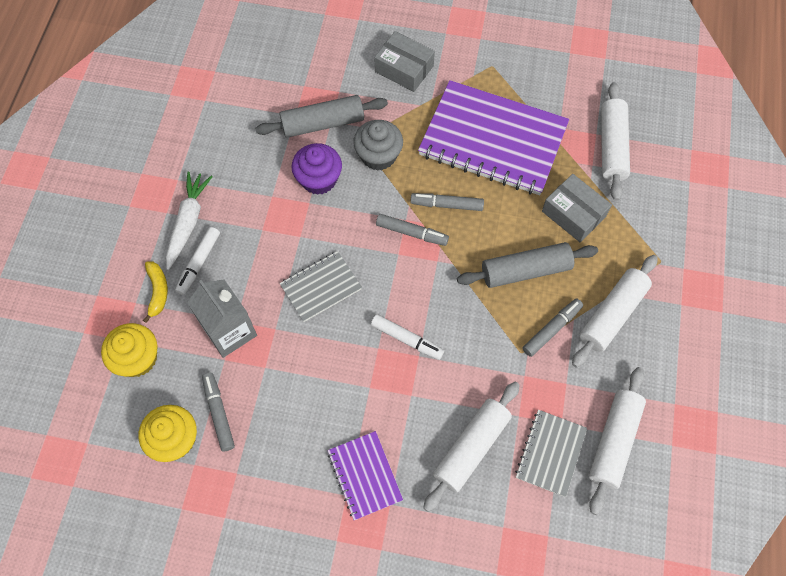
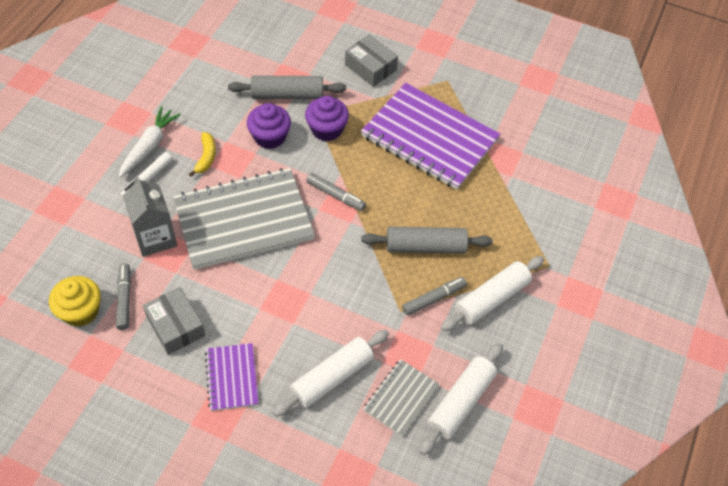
camera: 10 degrees right, 10 degrees down
(137, 358) = (71, 241): yellow cupcake -> none
(157, 291) = (105, 194): yellow banana -> yellow banana (206, 157)
(321, 287) = (243, 220): grey notebook -> grey notebook, size x2.04
(378, 155) = (326, 129): grey cupcake -> purple cupcake
(407, 339) = (304, 278): white marker -> none
(447, 205) = (373, 180): grey marker -> none
(573, 214) = (482, 211): grey box -> grey box (176, 326)
(612, 147) = (533, 165): white rolling pin -> none

